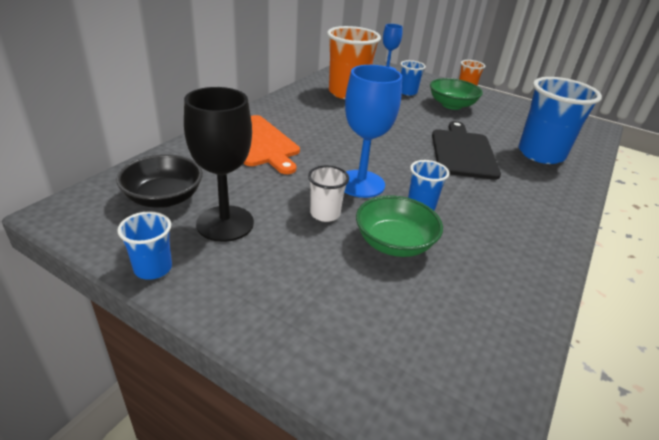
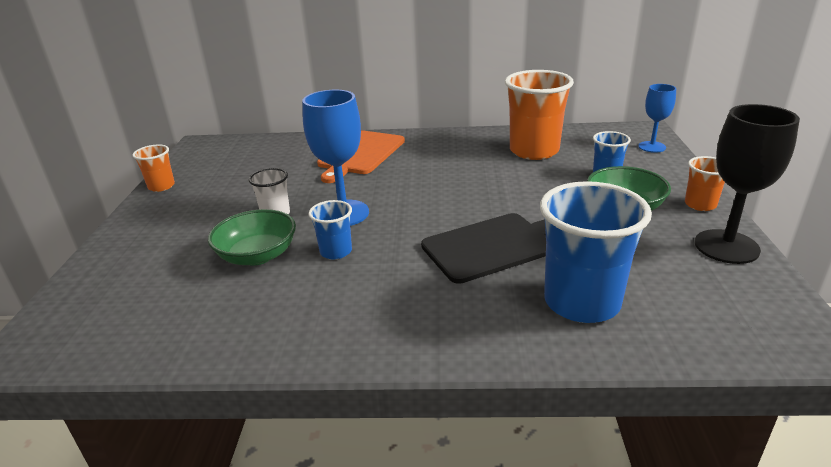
camera: 65 degrees right, 5 degrees down
(153, 268) = (161, 186): blue cup -> orange cup
(164, 198) = (241, 159): black bowl -> none
(225, 223) = (228, 187): black goblet -> black goblet (726, 246)

